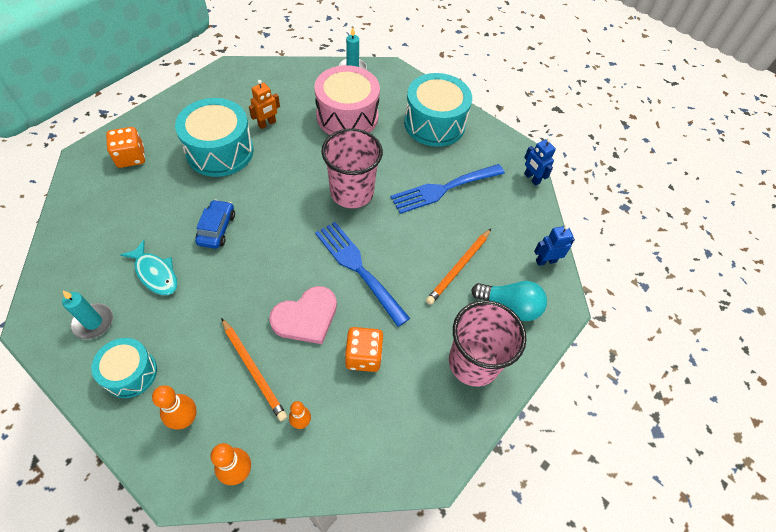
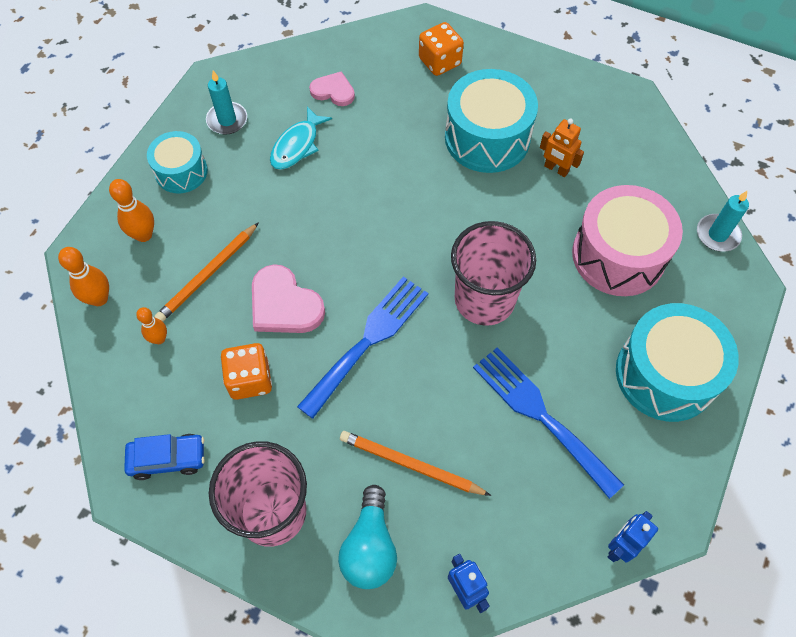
camera: 80 degrees right, 5 degrees up
(113, 234) = (333, 91): none -> pink heart
(216, 229) = (373, 177): blue car -> blue car (168, 459)

